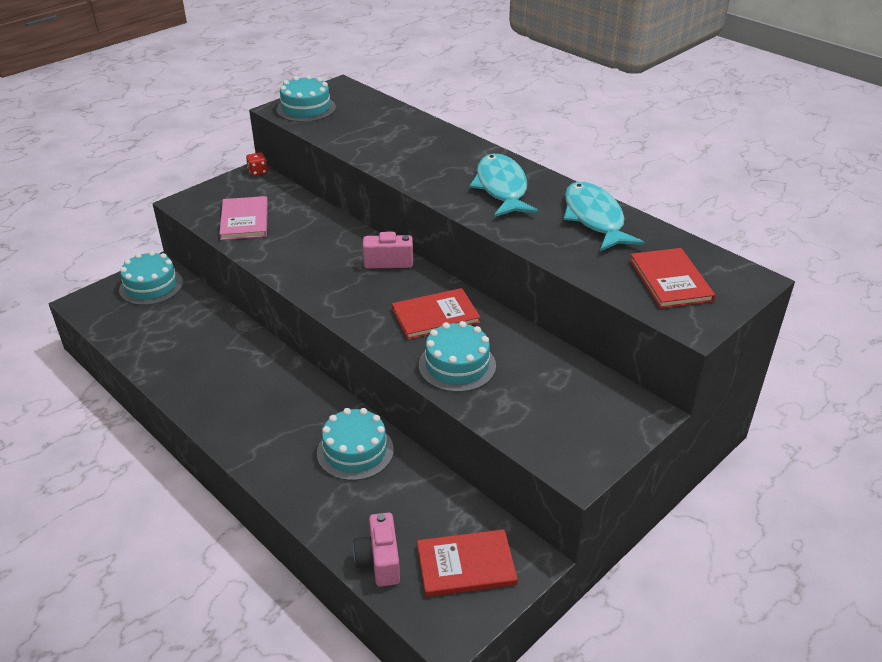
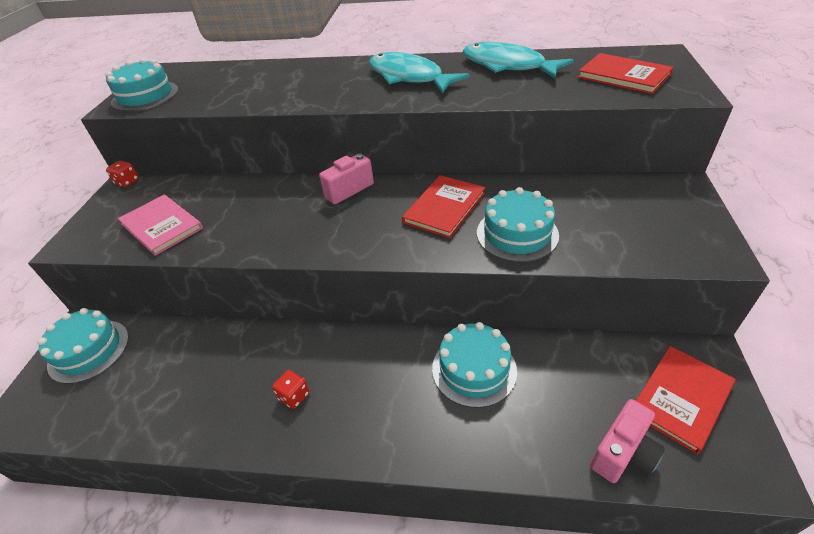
camera: 35 degrees left, 5 degrees up
(231, 390) = (294, 396): none -> red dice
(379, 561) = (623, 453): pink camera -> pink camera turned 90 degrees counterclockwise

